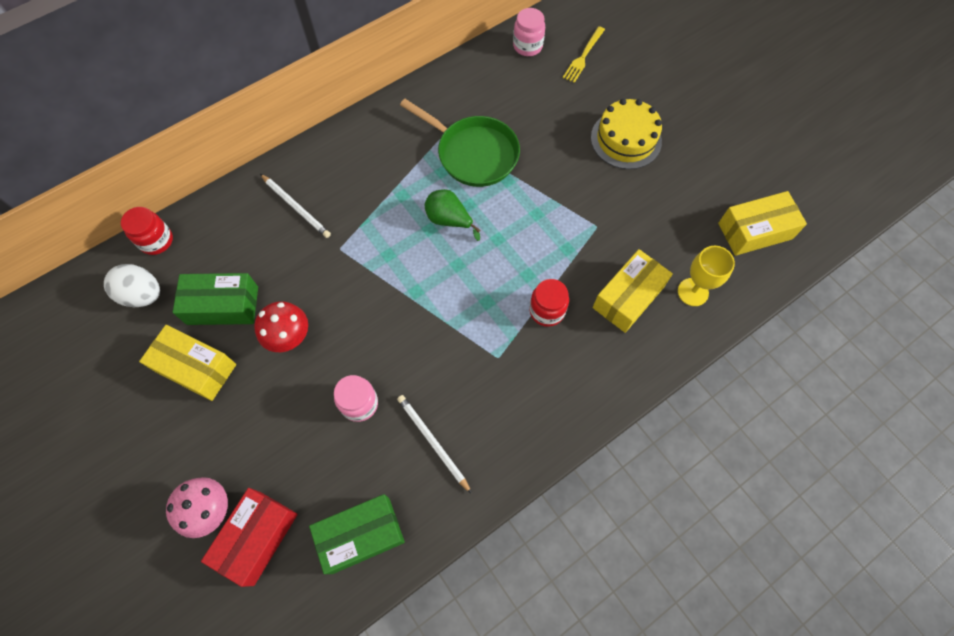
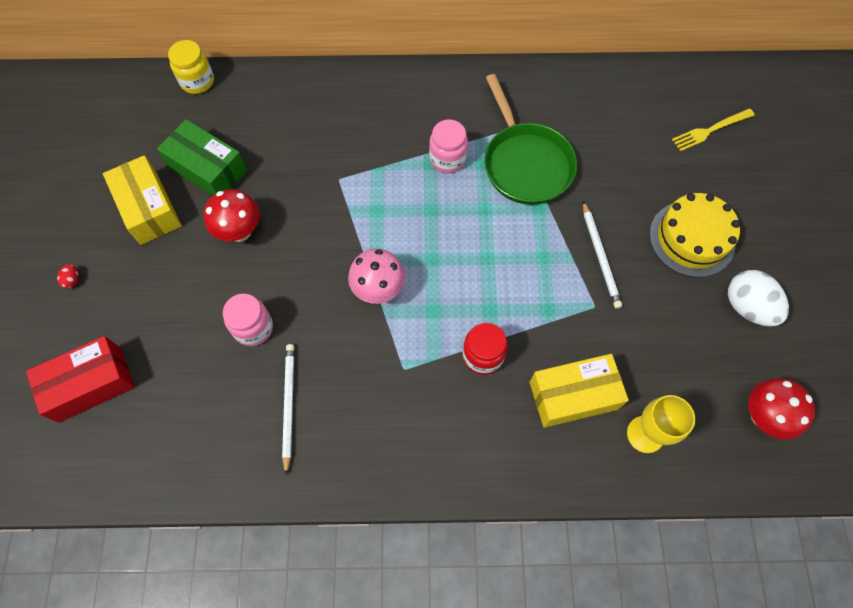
camera: 35 degrees right, 0 degrees up
(143, 295) = (154, 121): white egg -> white egg (747, 307)
(156, 241) = (197, 81): red jar -> yellow jar
(173, 467) = (72, 280): none -> red egg
(211, 510) = (74, 336): pink mushroom -> pink mushroom (378, 290)
(296, 207) = (329, 119): white pencil -> white pencil (600, 256)
(361, 535) = (170, 443): green box -> none
(449, 220) = (455, 213): green pear -> none
(527, 46) = (659, 89): pink jar -> pink jar (447, 159)
(755, 231) = (763, 416): yellow box -> red mushroom

